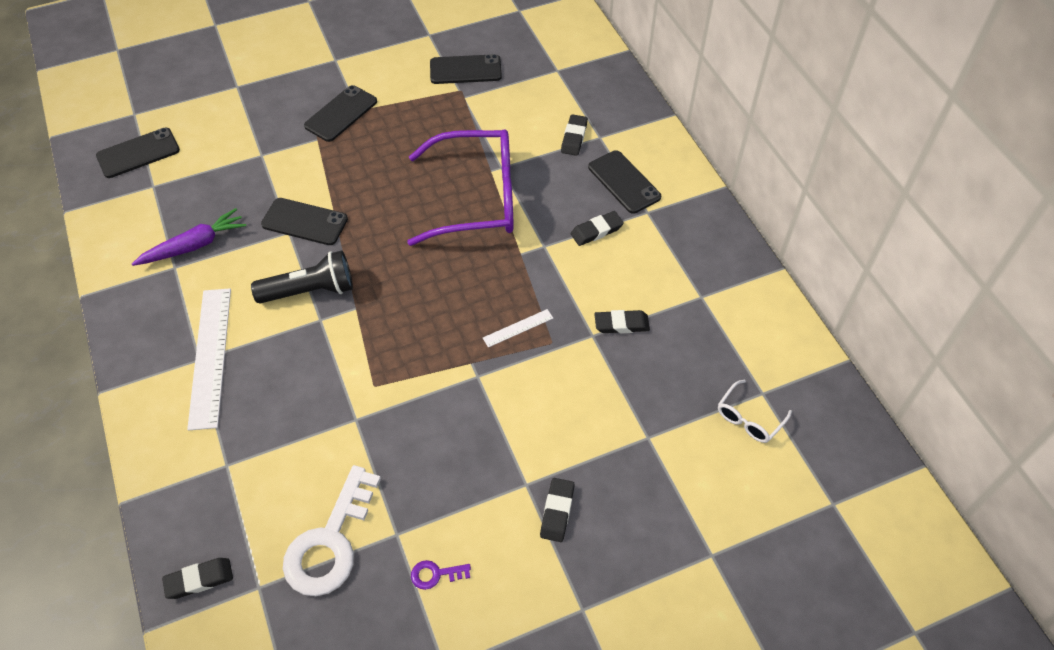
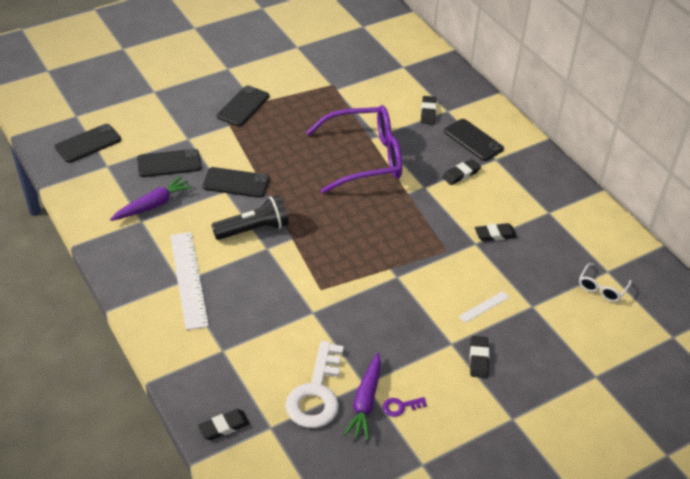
camera: 10 degrees left, 10 degrees down
(391, 562) = (365, 402): none -> purple carrot
(465, 70) = (332, 70): black phone -> black phone (169, 163)
(518, 328) = (419, 243): white ruler -> white ruler (484, 307)

